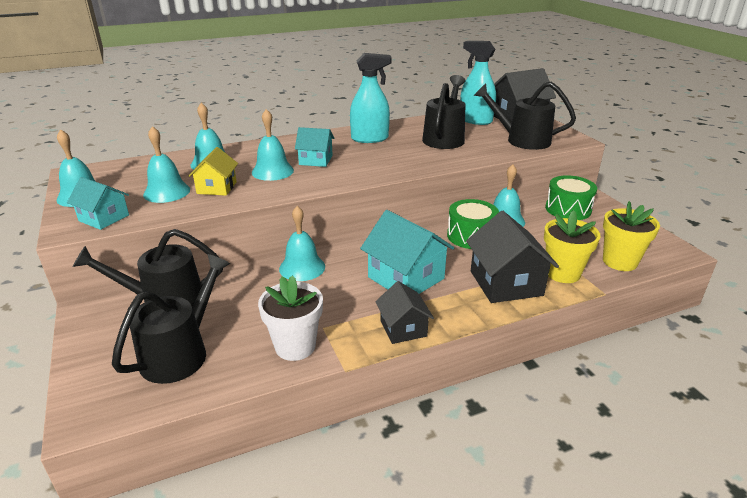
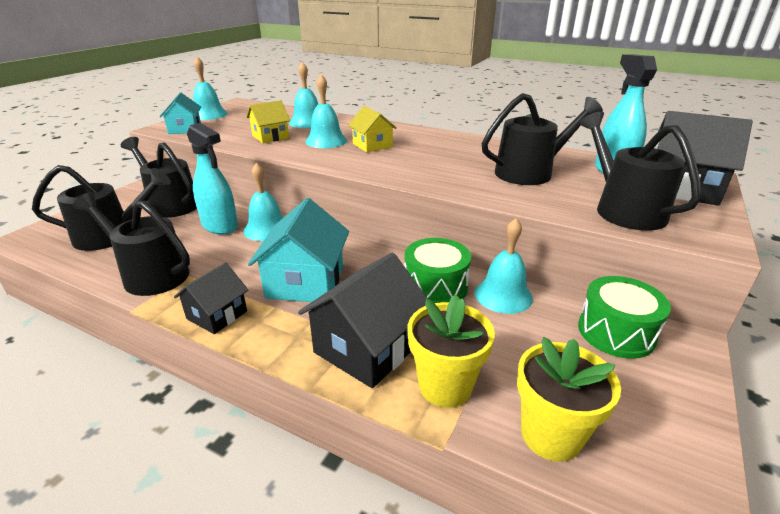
camera: 50 degrees right, 0 degrees up
(167, 192) = (243, 128): turquoise bell -> none
(295, 346) = (149, 274): white flower pot -> black watering can
(316, 160) = (372, 145): turquoise house -> yellow house
(370, 138) = (456, 147): turquoise spray bottle -> turquoise spray bottle (220, 226)

